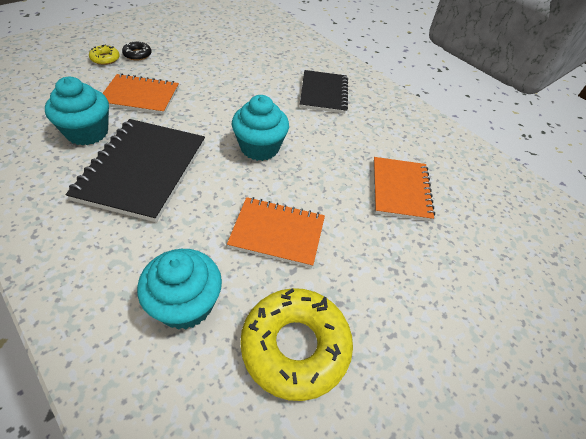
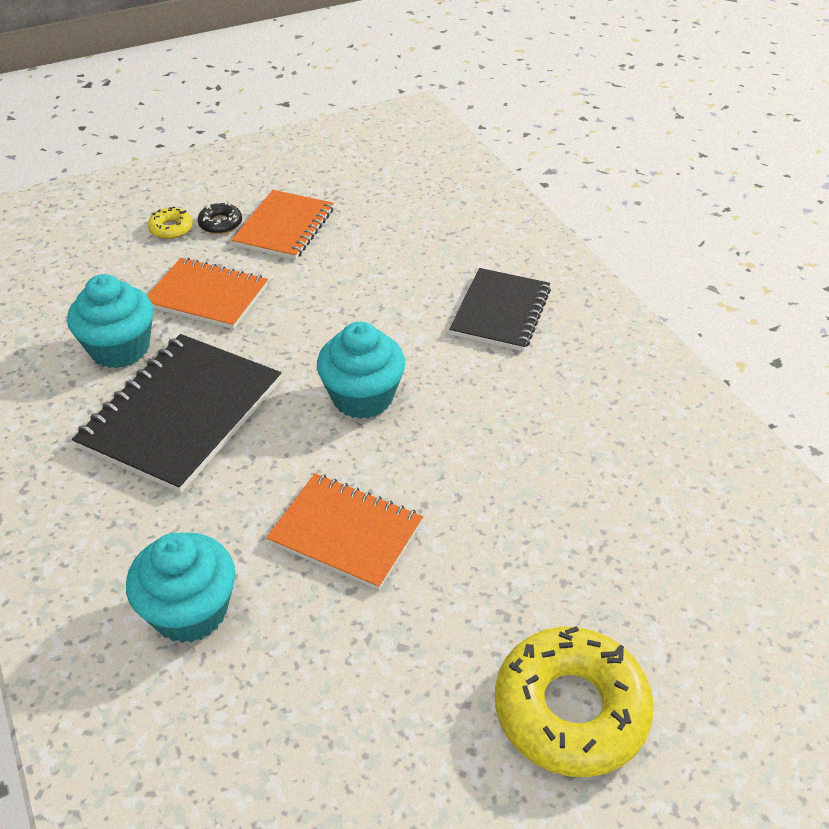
camera: 20 degrees right, 5 degrees down
(295, 346) = (318, 692): yellow donut -> yellow donut (570, 709)
(400, 190) = (567, 492): orange notebook -> orange notebook (284, 227)

